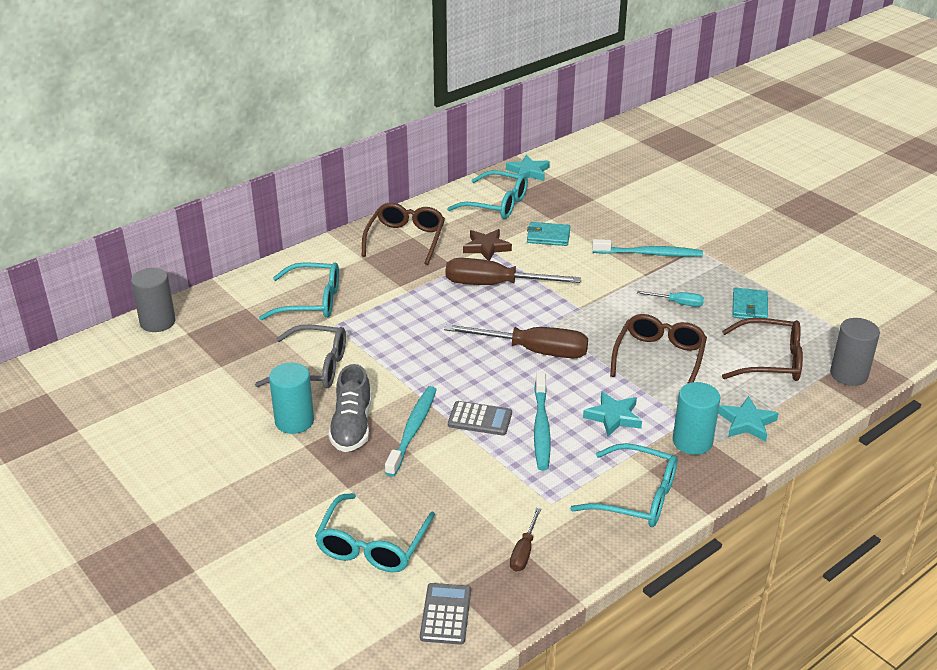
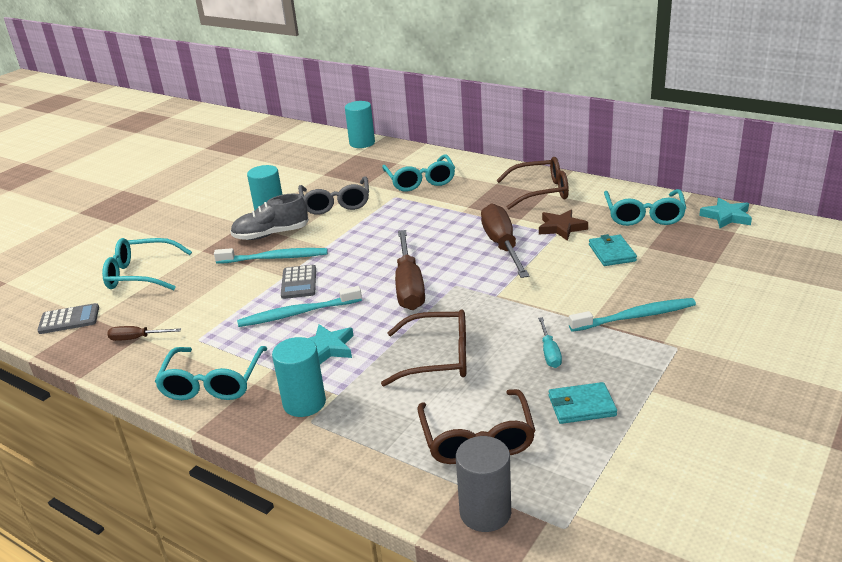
camera: 75 degrees right, 5 degrees down
(158, 322) = (362, 143): grey cylinder -> turquoise cylinder
(649, 254) = (635, 317): turquoise toothbrush -> turquoise toothbrush turned 90 degrees counterclockwise
(747, 422) = (350, 436): turquoise star -> none

